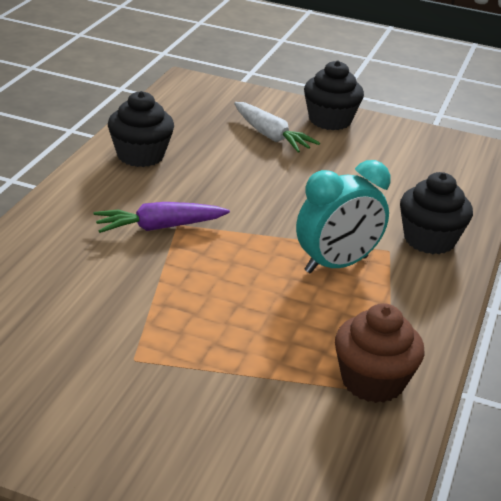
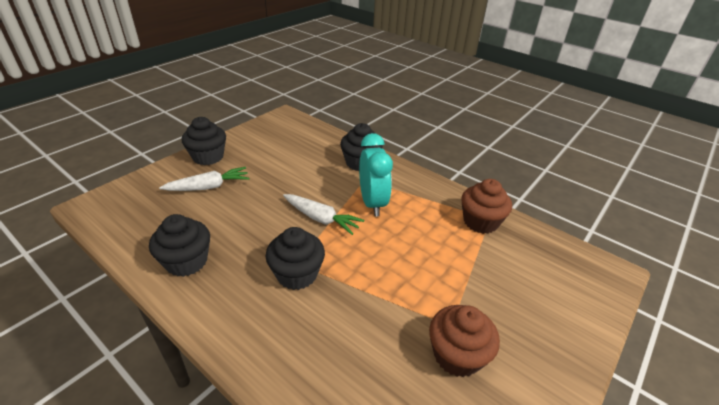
camera: 70 degrees left, 5 degrees up
(87, 366) = (457, 355): none -> brown cupcake
(159, 227) = (297, 274): purple carrot -> black cupcake
(269, 227) = (321, 219): none -> white carrot

